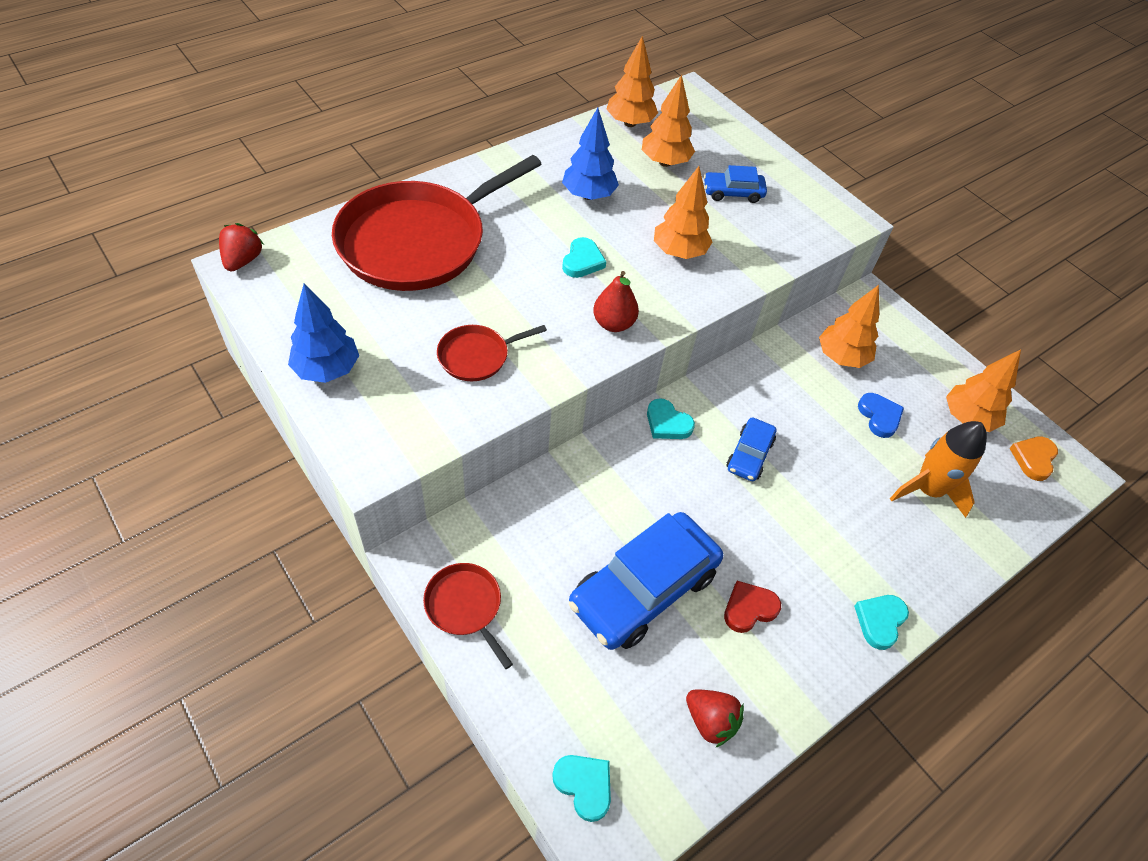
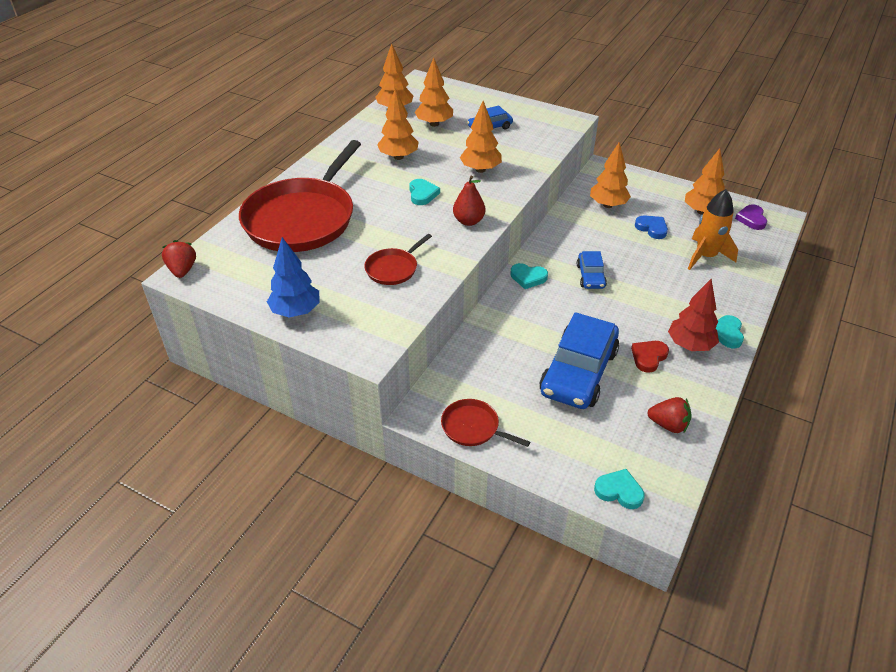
camera: 20 degrees left, 10 degrees down
(589, 195) = (398, 157): blue tree -> orange tree
(816, 616) = (690, 345): none -> red tree
(1033, 459) = (751, 219): orange heart -> purple heart

